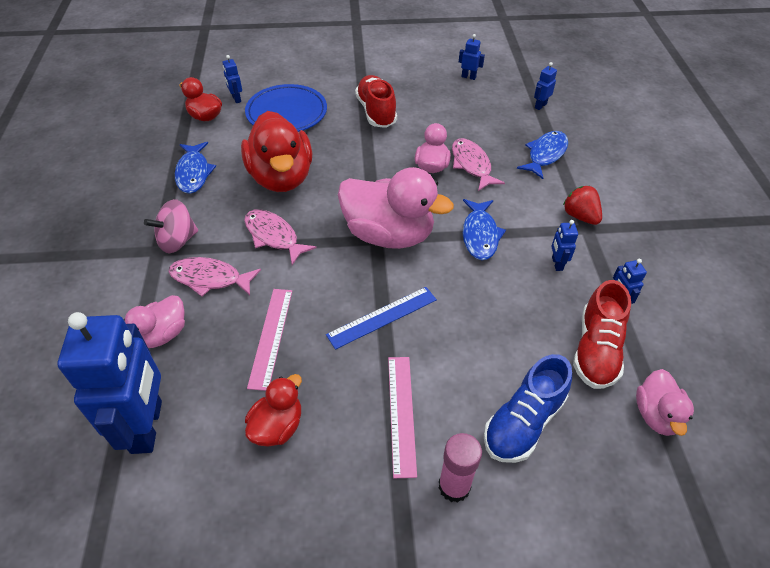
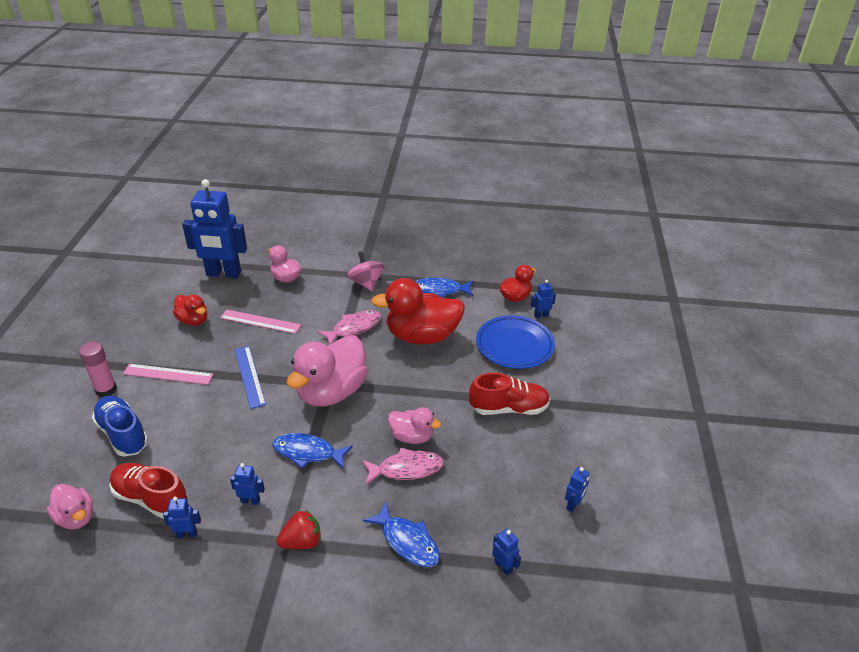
camera: 100 degrees right, 10 degrees down
(210, 278) = (324, 297): pink fish -> none
(656, 415) = (76, 517): pink duck -> pink duck turned 150 degrees counterclockwise

